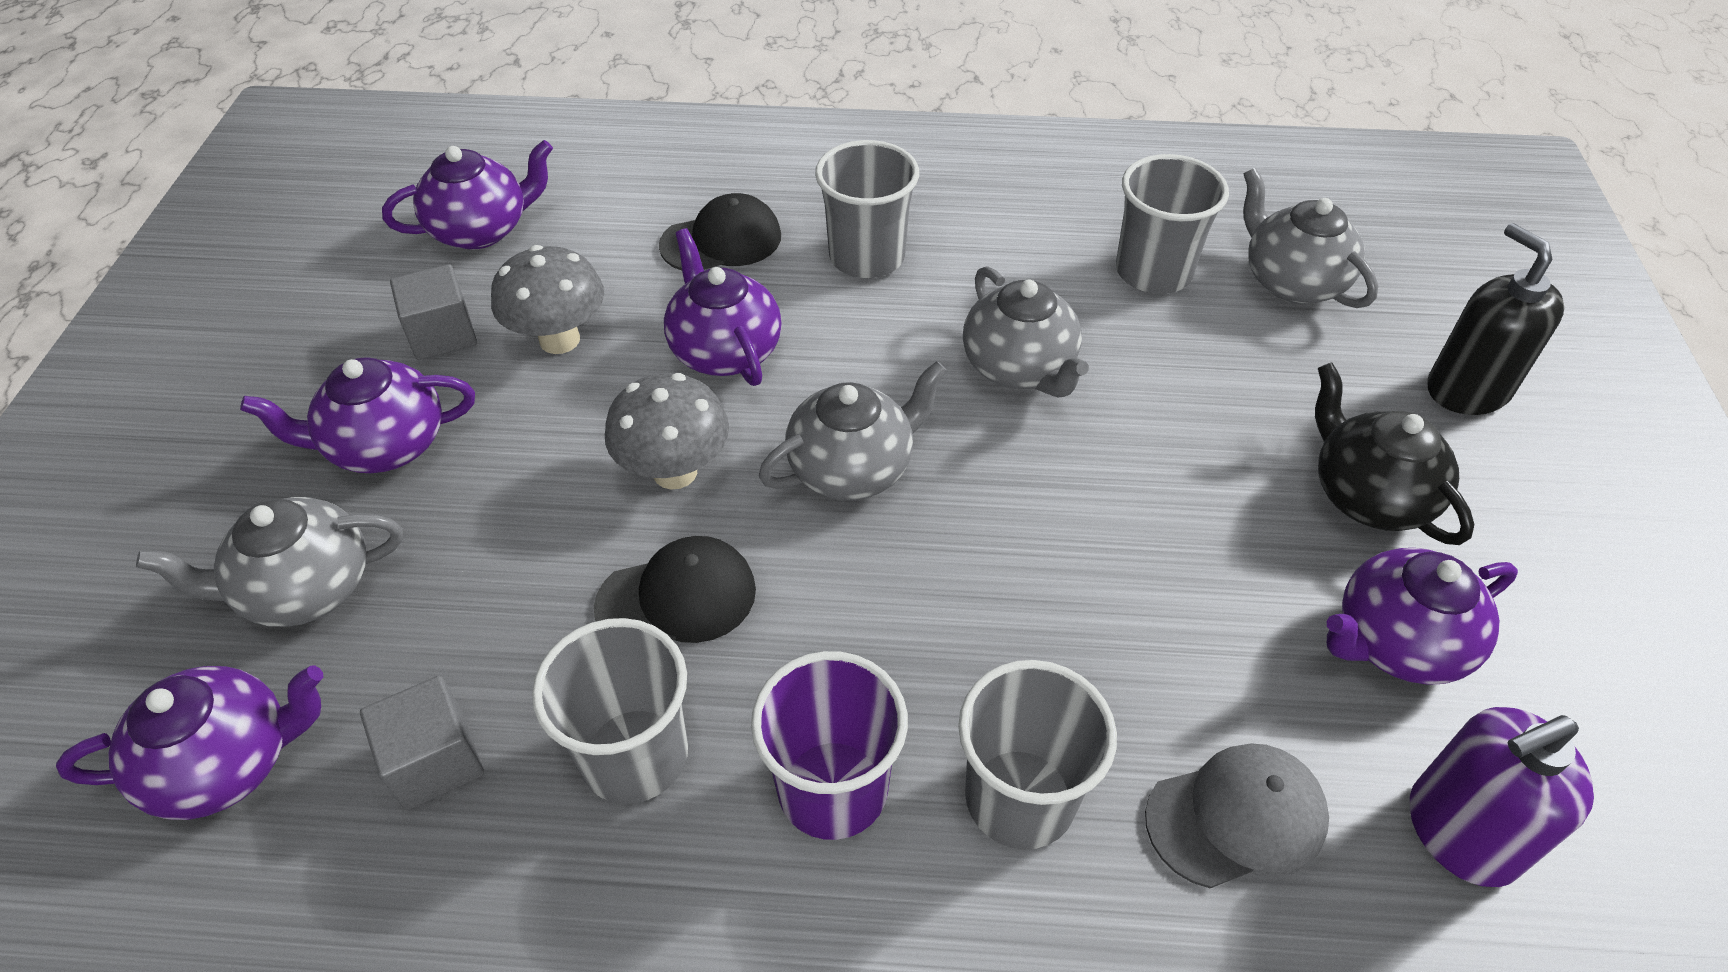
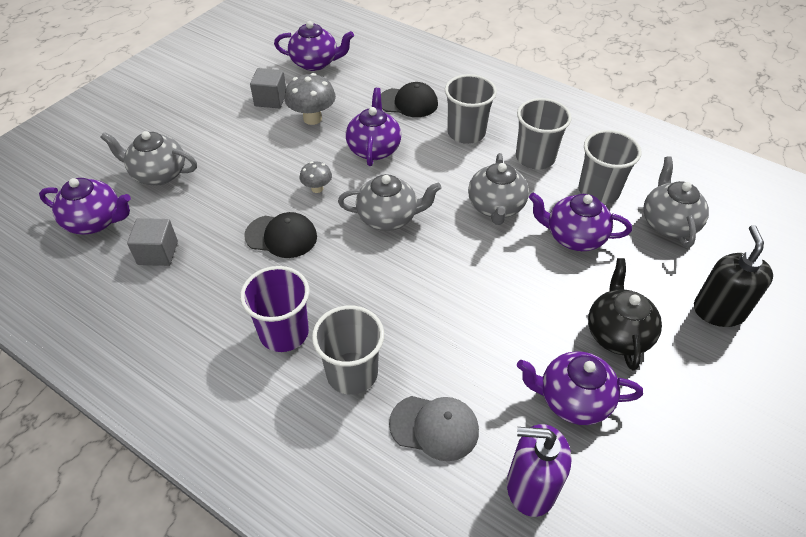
camera: 30 degrees right, 0 degrees up
(385, 445) = (220, 134): purple teapot -> purple teapot (574, 237)
(634, 755) = (224, 284): grey cup -> grey cup (535, 158)
(675, 472) = (317, 188): grey mushroom -> grey mushroom, size x0.58

